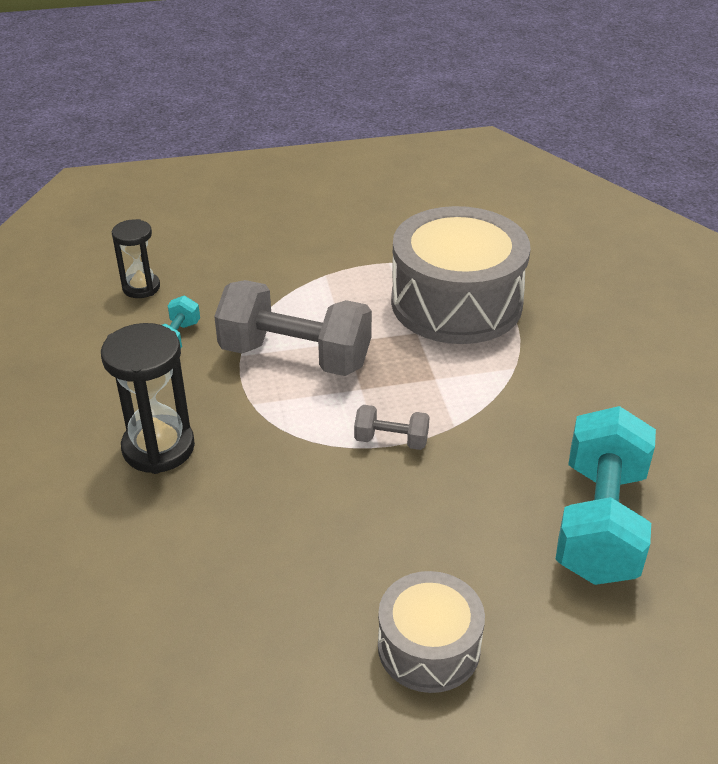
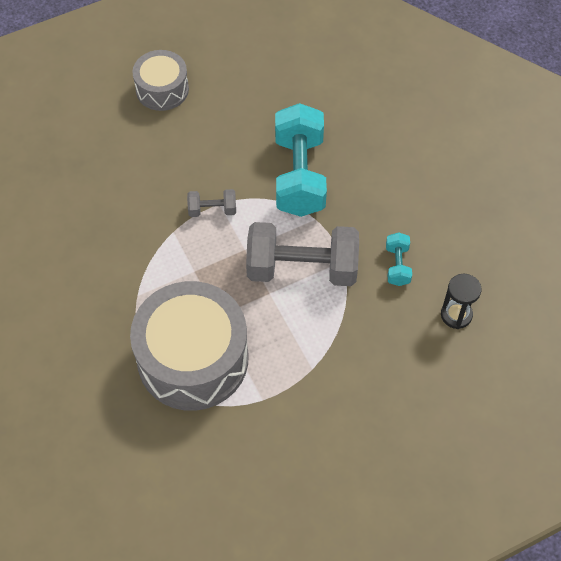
camera: 165 degrees right, 20 degrees up
(158, 448) = (359, 171): black hourglass -> none
(600, 523) = (74, 179): turquoise dumbbell -> turquoise dumbbell (299, 175)

